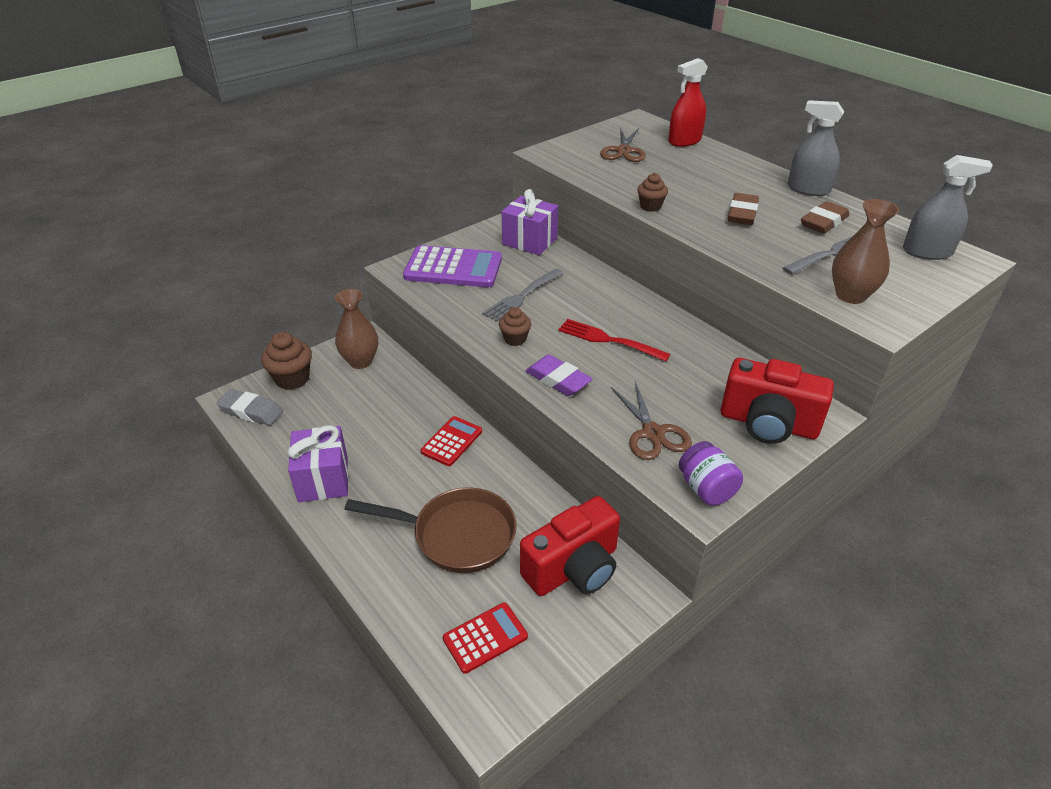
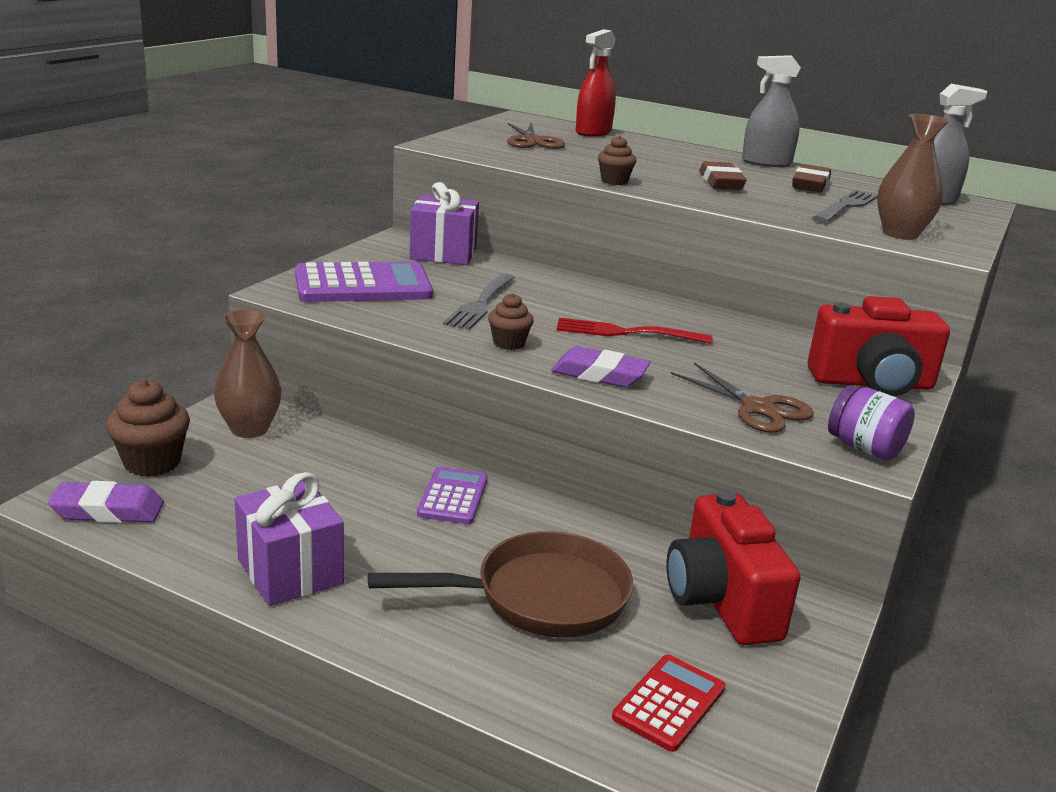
camera: 25 degrees left, 15 degrees down
(251, 411) = (108, 511): grey eraser -> purple eraser
(452, 441) = (453, 497): red calculator -> purple calculator
(574, 568) = (721, 601): red camera -> red camera turned 135 degrees clockwise

